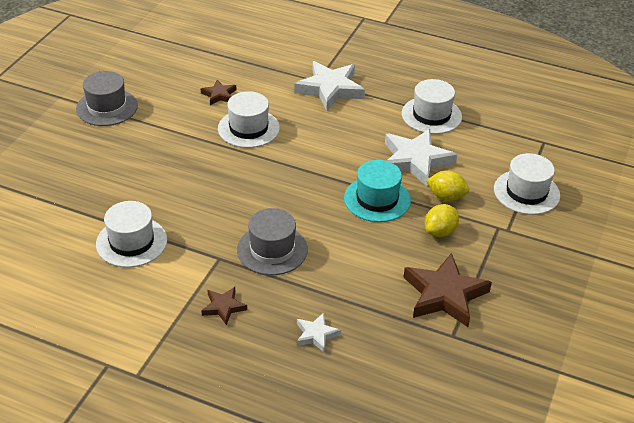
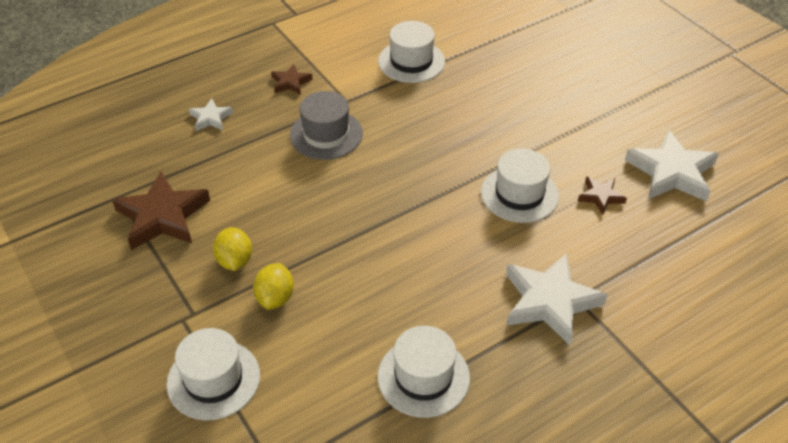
camera: 125 degrees right, 5 degrees up
(107, 107) = (629, 107): grey hat -> none
(377, 199) = (323, 238): turquoise hat -> none
(415, 161) = (353, 306): white star -> white star (671, 172)
(446, 197) = (275, 298): yellow lemon -> yellow lemon turned 45 degrees counterclockwise

